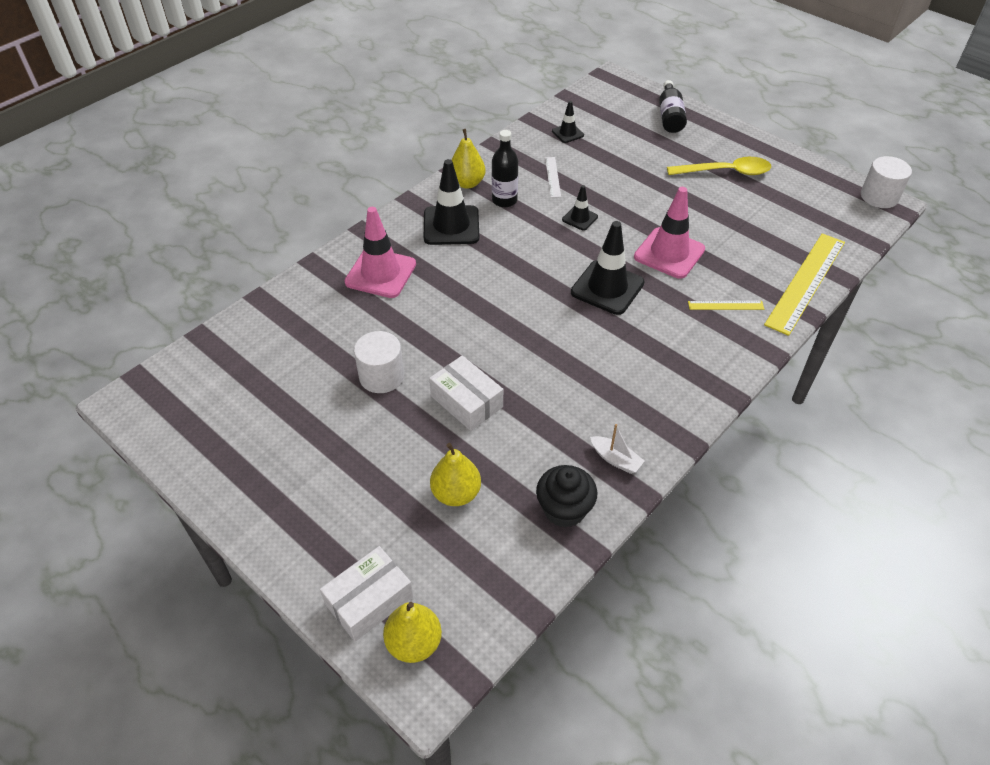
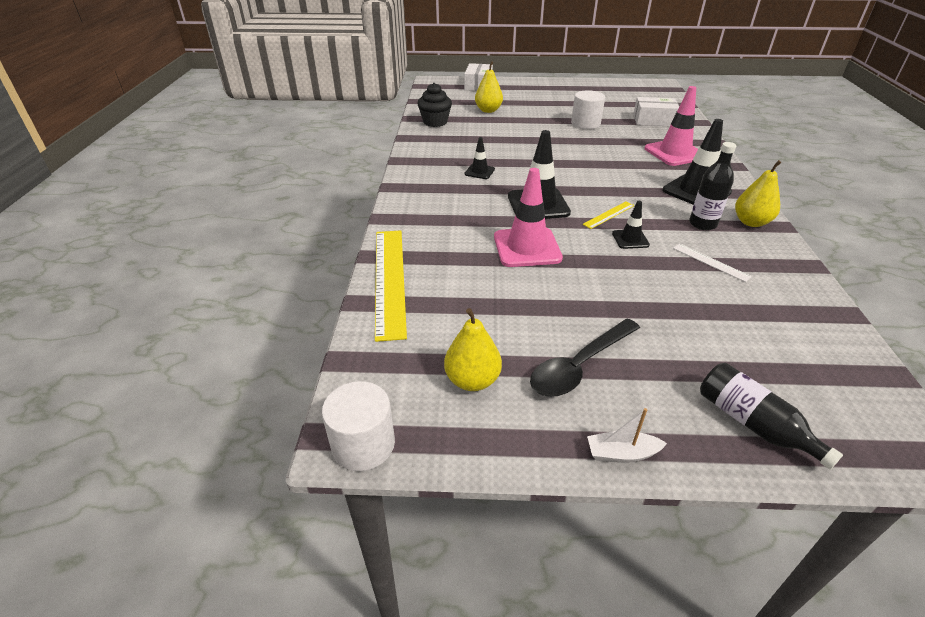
camera: 140 degrees right, 10 degrees down
(414, 643) = (448, 84): yellow pear -> yellow pear (472, 380)
(466, 401) = (531, 131): white box -> white box (653, 120)
(567, 133) = (789, 317): black traffic cone -> black traffic cone (479, 172)
(615, 459) = (430, 142): white boat -> white boat (621, 453)
(725, 172) = (579, 365): yellow spoon -> black spoon
(725, 305) = (442, 231): yellow ruler -> yellow ruler (609, 215)

